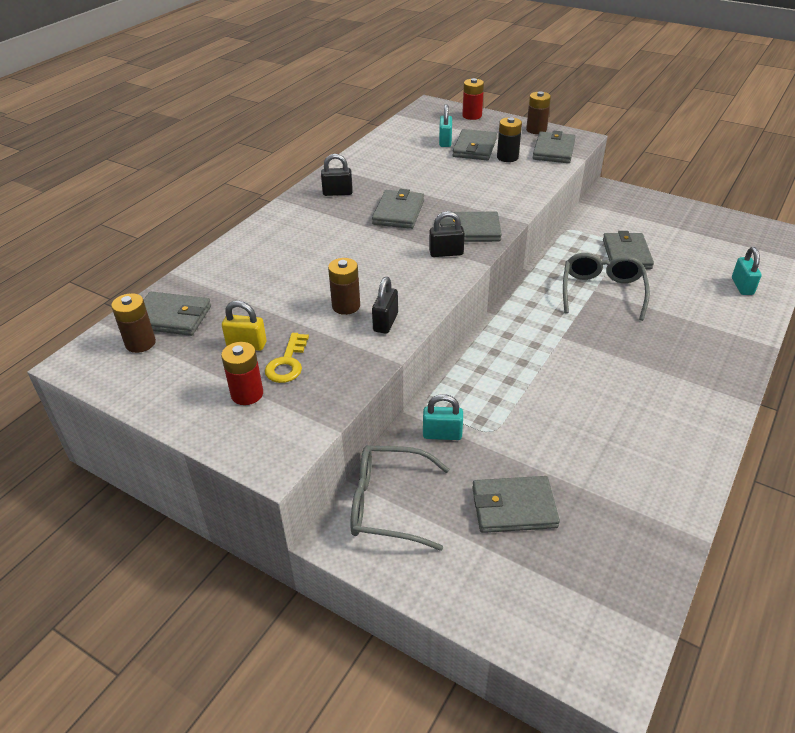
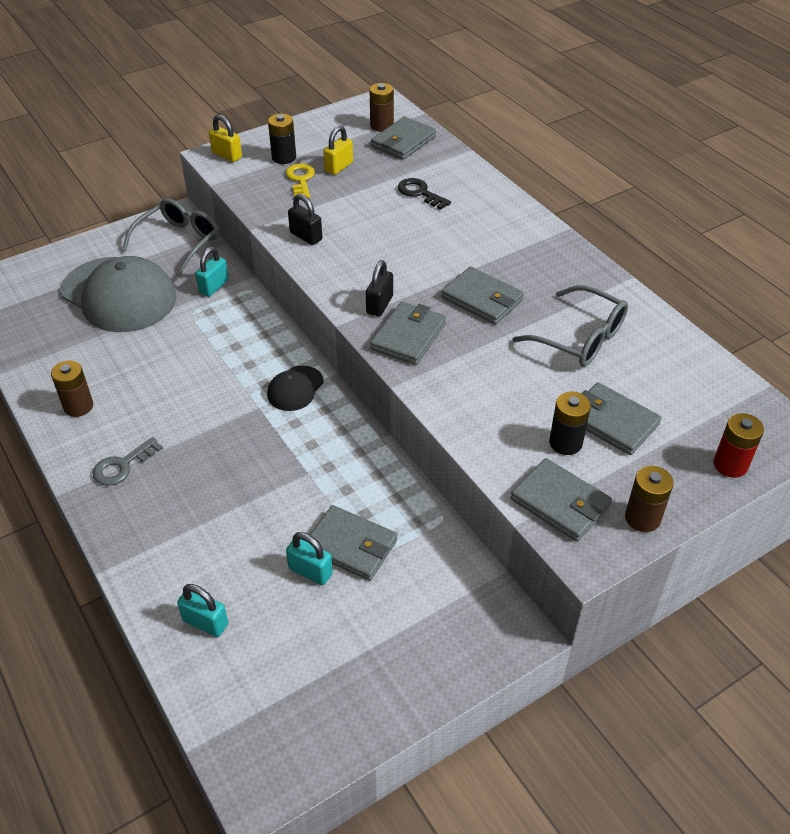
camera: 115 degrees right, 5 degrees up
(247, 394) = (284, 157): red battery -> black battery
(266, 447) = (227, 155): none -> yellow padlock
(268, 279) = (420, 193): none -> black key
(287, 363) = (300, 180): yellow key -> yellow key turned 45 degrees clockwise
(337, 193) = (555, 269): black padlock -> none
(346, 306) = (346, 222): brown battery -> brown battery (78, 406)
(445, 141) = (648, 400): turquoise padlock -> turquoise padlock (310, 571)
(513, 507) = (119, 295): grey wallet -> grey cap
(524, 326) = (295, 388): none -> black cap
(602, 291) = (299, 478): grey glasses -> grey glasses (580, 338)
(692, 382) = (123, 466): none -> grey key

